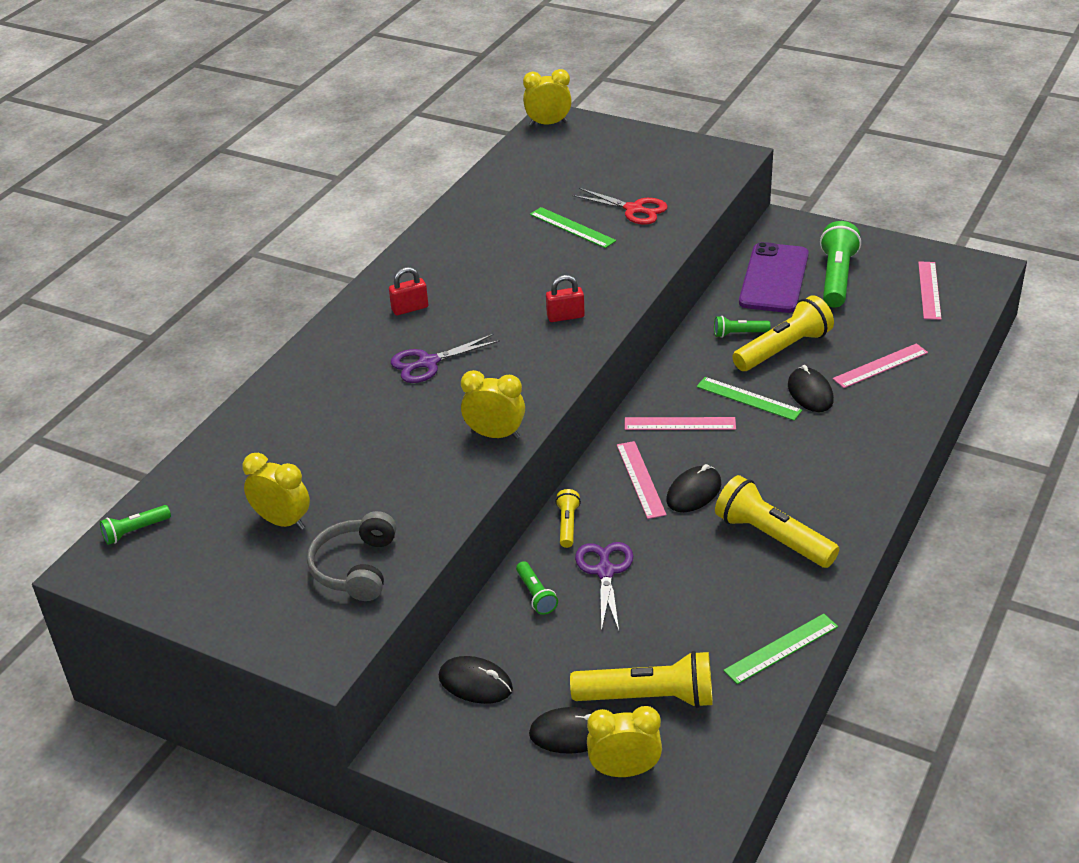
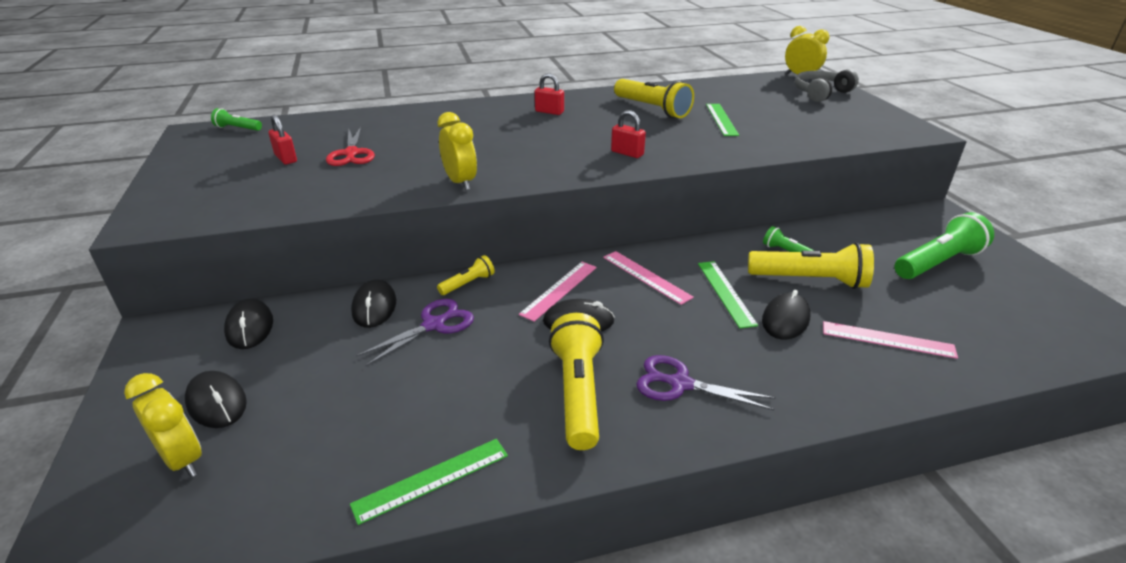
camera: 45 degrees right, 5 degrees down
(282, 521) = (286, 158): yellow clock -> red padlock
(356, 568) = (257, 196): grey headphones -> grey headphones (821, 93)
(428, 363) = (505, 136): purple scissors -> purple scissors (680, 384)
(536, 595) = (374, 307): green flashlight -> black mouse
(633, 209) = (783, 127): red scissors -> red scissors (351, 153)
(648, 697) = (294, 425): yellow flashlight -> yellow flashlight (652, 109)
(774, 278) = (875, 237): purple phone -> none
(781, 648) = (431, 479): green ruler -> green ruler turned 45 degrees counterclockwise
(929, 290) = (1031, 316): pink ruler -> none

